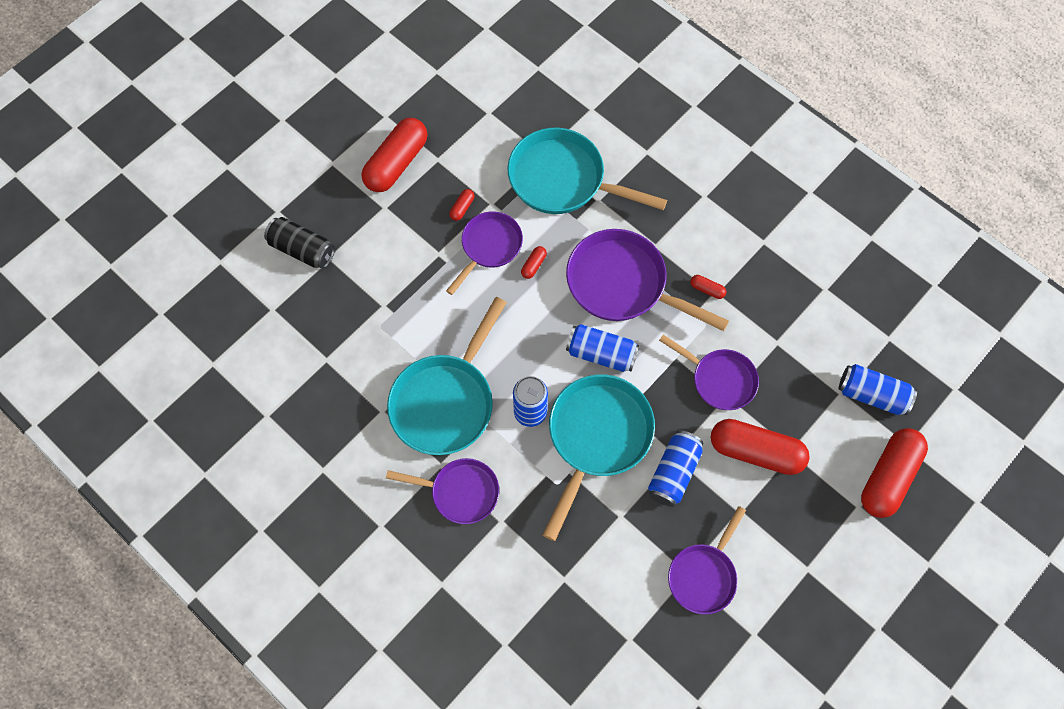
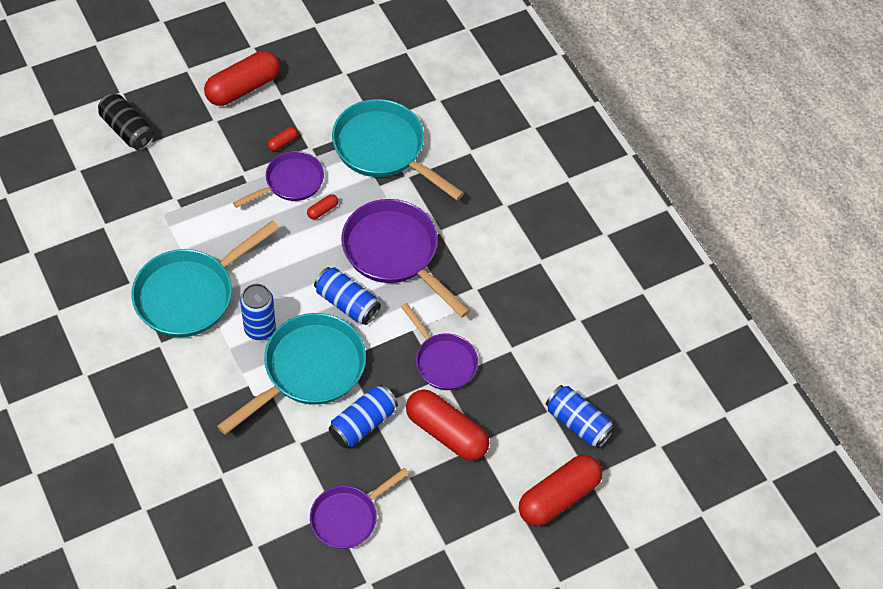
camera: 15 degrees right, 10 degrees down
(460, 492) = (167, 372): purple pan -> none
(707, 289) = (469, 283): red capsule -> none

